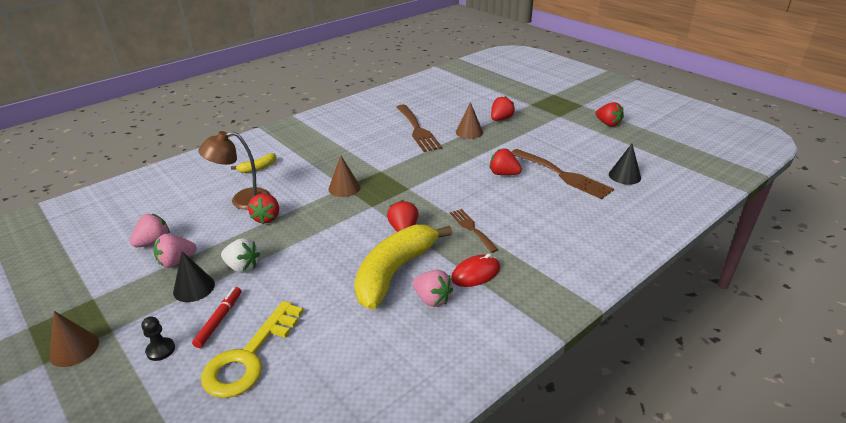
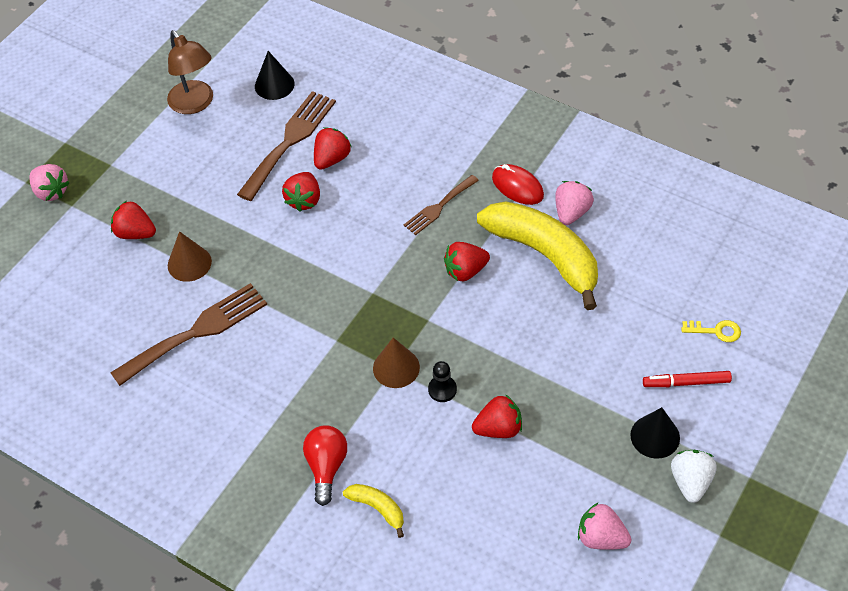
camera: 105 degrees left, 20 degrees up
(74, 349) = (789, 495): brown cone -> none
(160, 350) = (747, 412): black pawn -> black pawn (442, 389)
(176, 261) = (623, 484): pink strawberry -> pink strawberry (51, 192)
(242, 200) = (470, 482): brown lamp -> brown lamp (195, 104)
(242, 267) = (600, 406): white strawberry -> white strawberry (690, 482)
(249, 357) = (716, 331): yellow key -> yellow key, size x0.44
(298, 156) = (326, 467): none -> red light bulb
(395, 272) = (544, 255): yellow banana -> yellow banana turned 150 degrees counterclockwise
(608, 124) = (128, 109): red strawberry -> red strawberry (332, 159)

